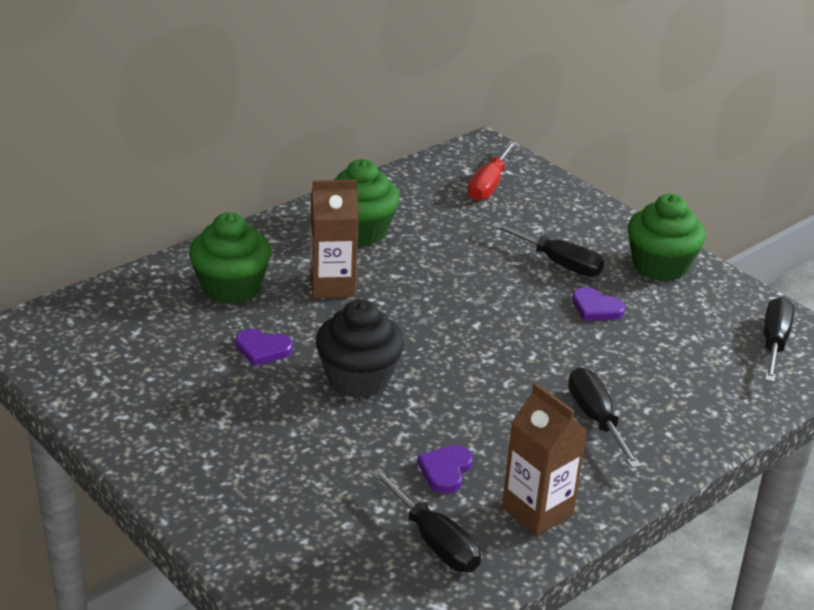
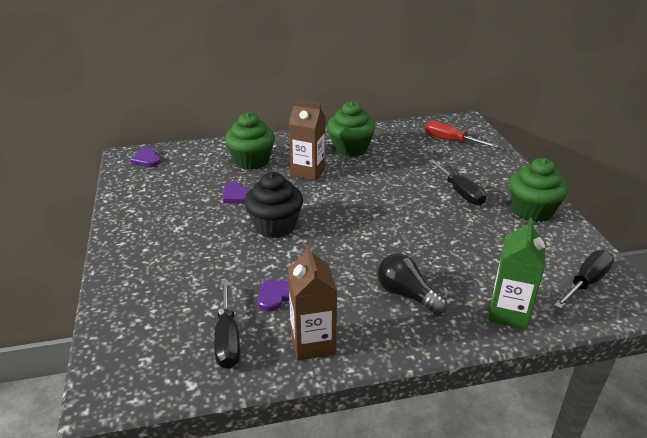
camera: 30 degrees right, 0 degrees up
(489, 185) = (451, 141): red screwdriver -> red screwdriver turned 75 degrees clockwise
(596, 308) = (464, 225): purple heart -> purple heart (147, 159)
(596, 419) = (406, 295): black screwdriver -> black light bulb
(719, 405) = (508, 313): none -> green carton

